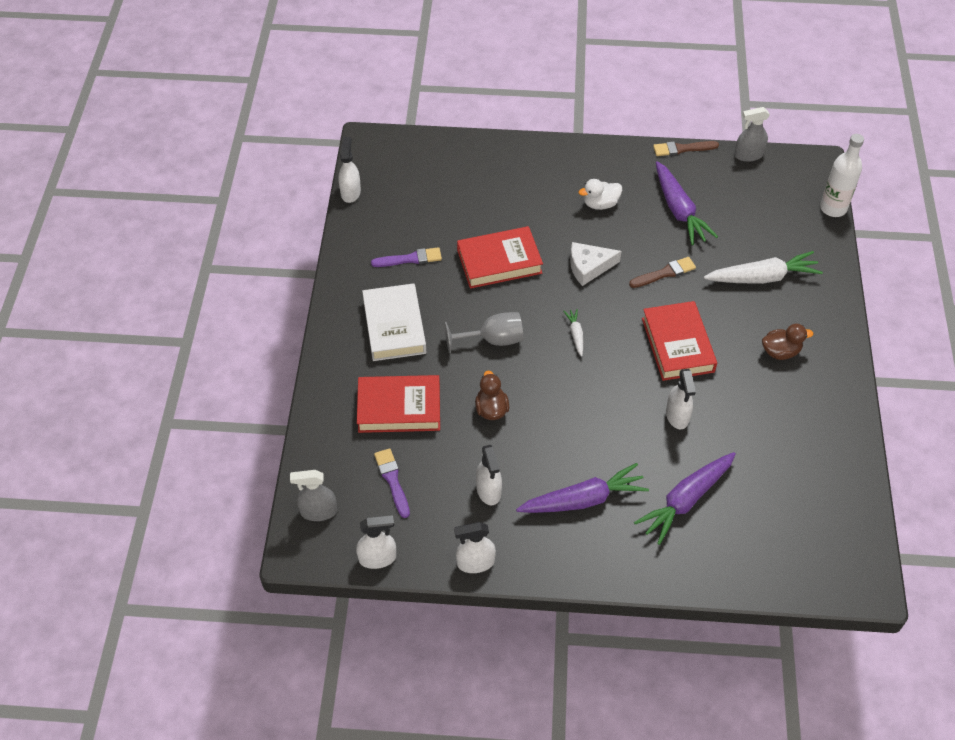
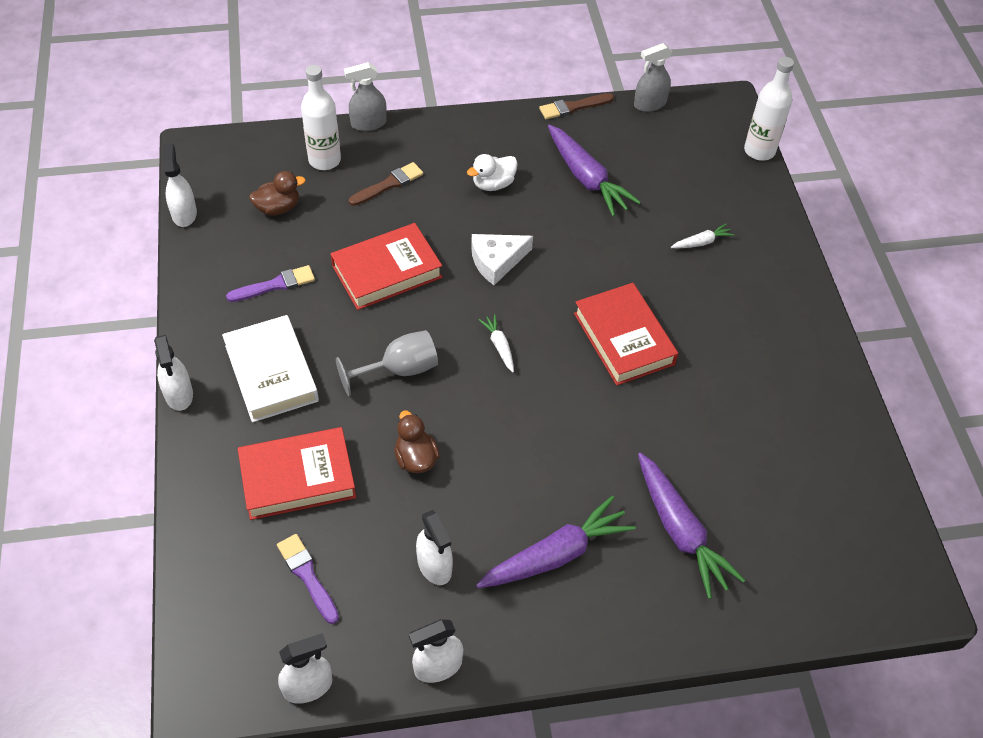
camera: 15 degrees left, 0 degrees up
(318, 511) = (216, 637): grey spray bottle -> grey spray bottle (368, 123)
(468, 165) = (324, 160): none -> white bottle
(665, 273) = (588, 255): brown brush -> brown brush (388, 184)
(677, 416) = (644, 426): white spray bottle -> white spray bottle (179, 394)
(685, 500) = (680, 531): purple carrot -> purple carrot turned 60 degrees counterclockwise
(763, 277) = (702, 242): white carrot -> white carrot, size x0.48
(780, 352) = (744, 327): brown duck -> brown duck (278, 208)

